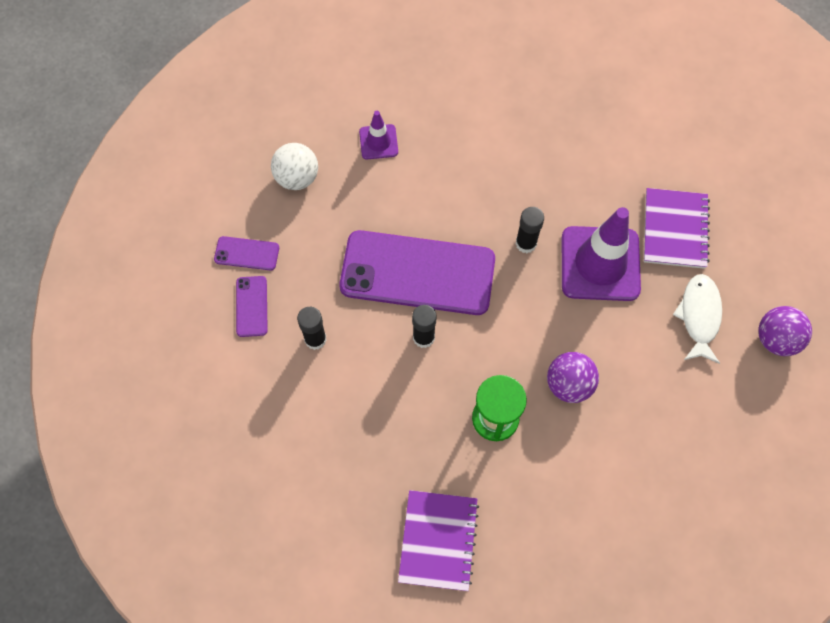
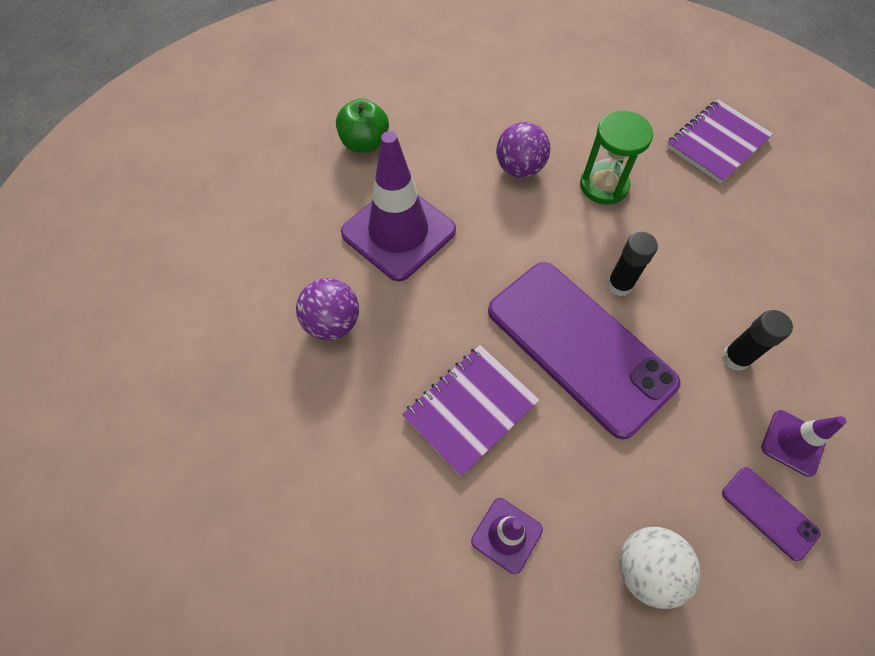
camera: 140 degrees left, 5 degrees down
(252, 306) = (793, 443): purple phone -> purple traffic cone
(526, 243) = (447, 296): black glue stick -> none
(675, 229) = (304, 212): purple notebook -> purple notebook (470, 409)
(699, 316) = (365, 143): white fish -> green apple
(776, 339) = (328, 94): purple ball -> purple ball (332, 323)

